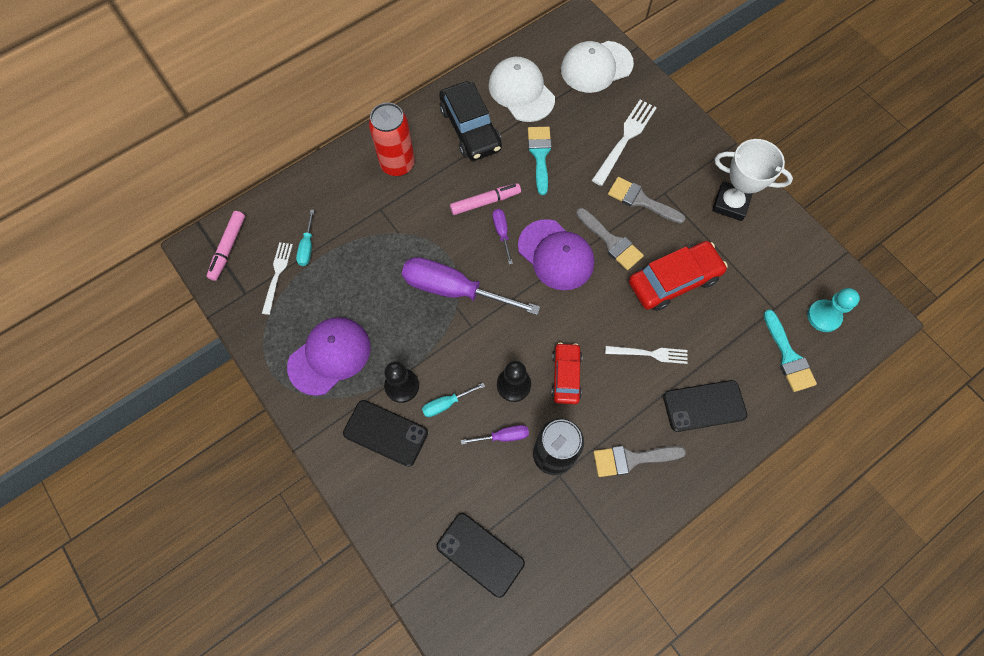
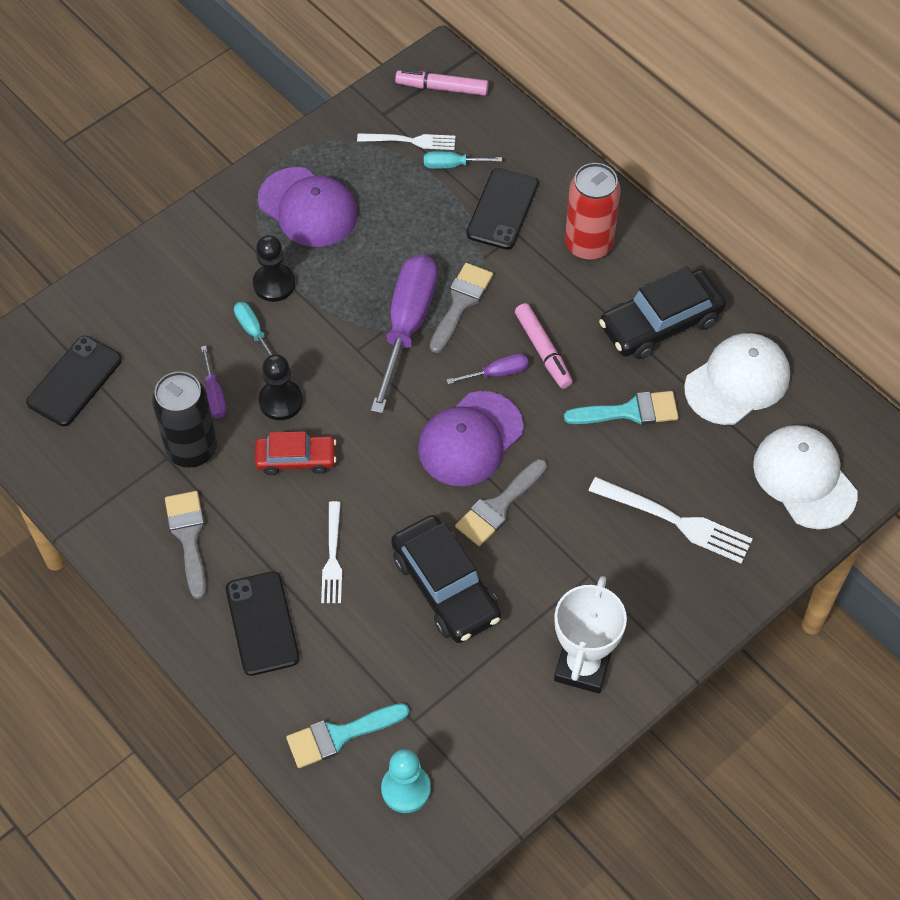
camera: 85 degrees right, 10 degrees down
(385, 433) = (215, 274): black phone -> black phone (502, 209)
(641, 200) = (571, 543): grey brush -> grey brush (461, 303)
(674, 280) = (445, 587): red car -> black car

